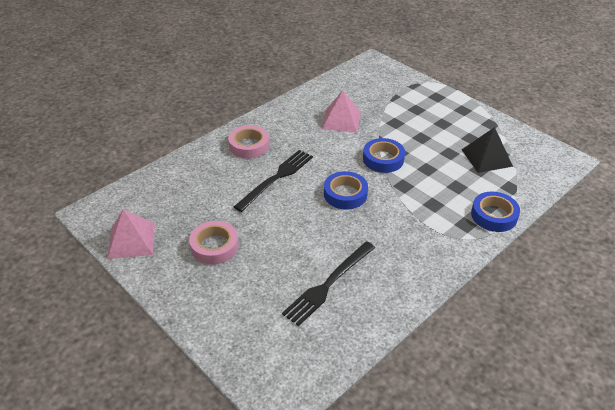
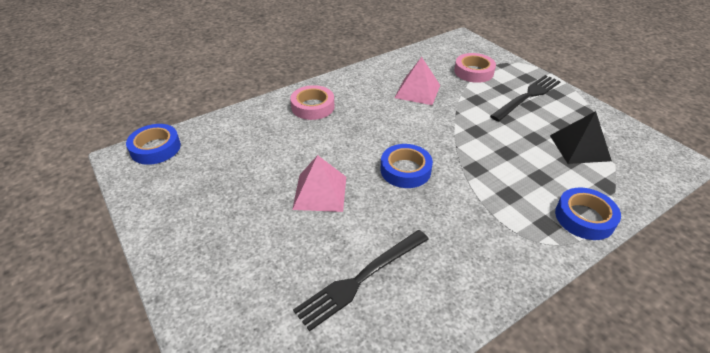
camera: 10 degrees right, 0 degrees up
(131, 240) = (153, 193): pink pyramid -> pink pyramid (320, 192)
(214, 246) = (240, 212): pink tape -> pink tape (473, 72)
(276, 178) = (332, 144): black fork -> black fork (527, 96)
(383, 159) = (456, 136): blue tape -> blue tape (155, 148)

